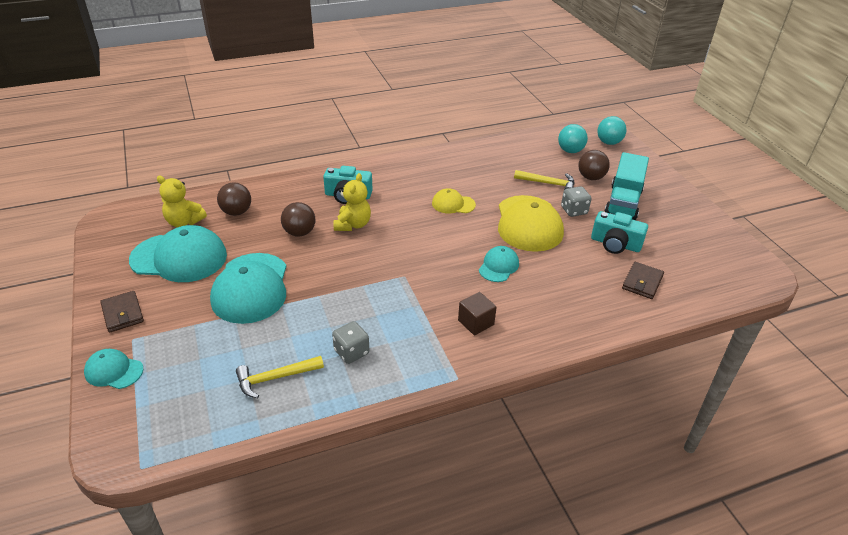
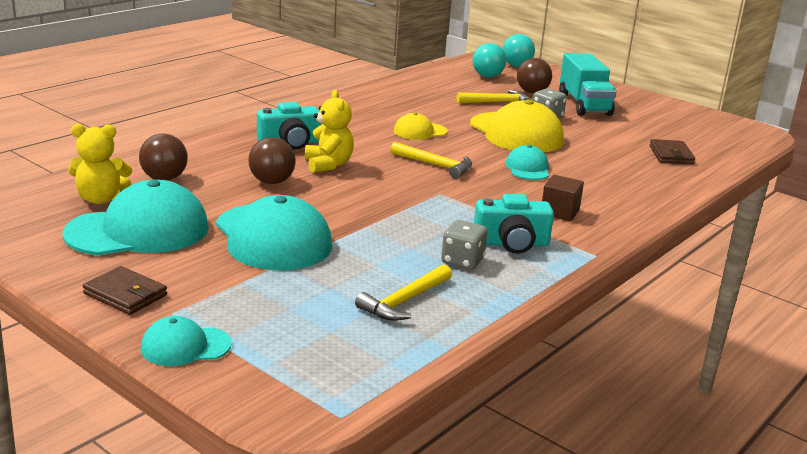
camera: 30 degrees left, 15 degrees down
(429, 244) = (435, 165): none -> yellow hammer
(615, 244) = (614, 134): turquoise camera -> turquoise camera (511, 243)

